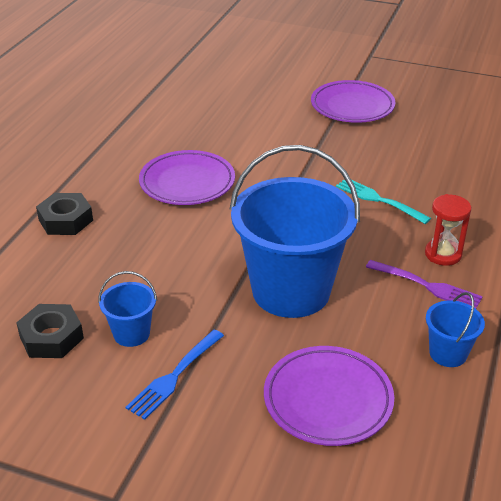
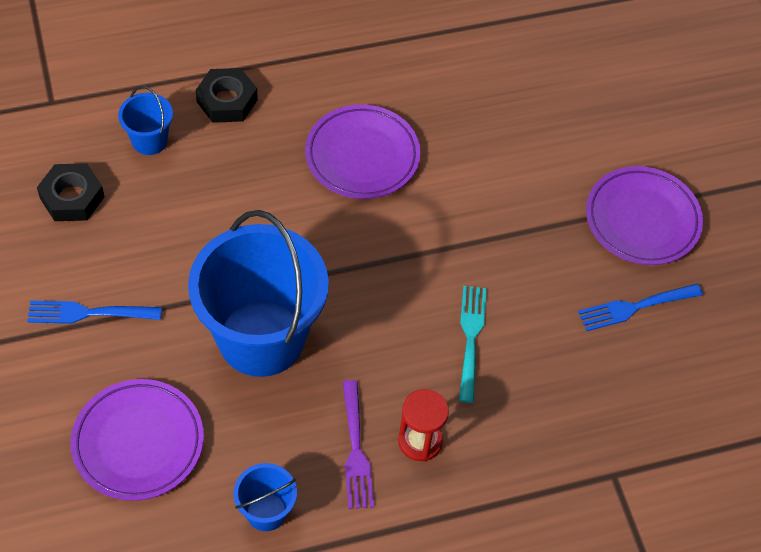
camera: 50 degrees right, 20 degrees up
(131, 333) = (116, 250): blue bucket -> blue bucket (149, 141)
(412, 133) = (636, 307): none -> blue fork

